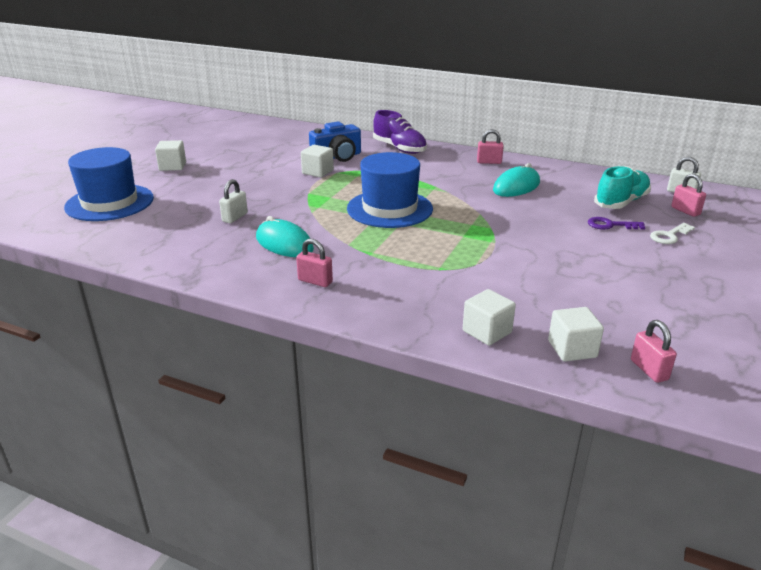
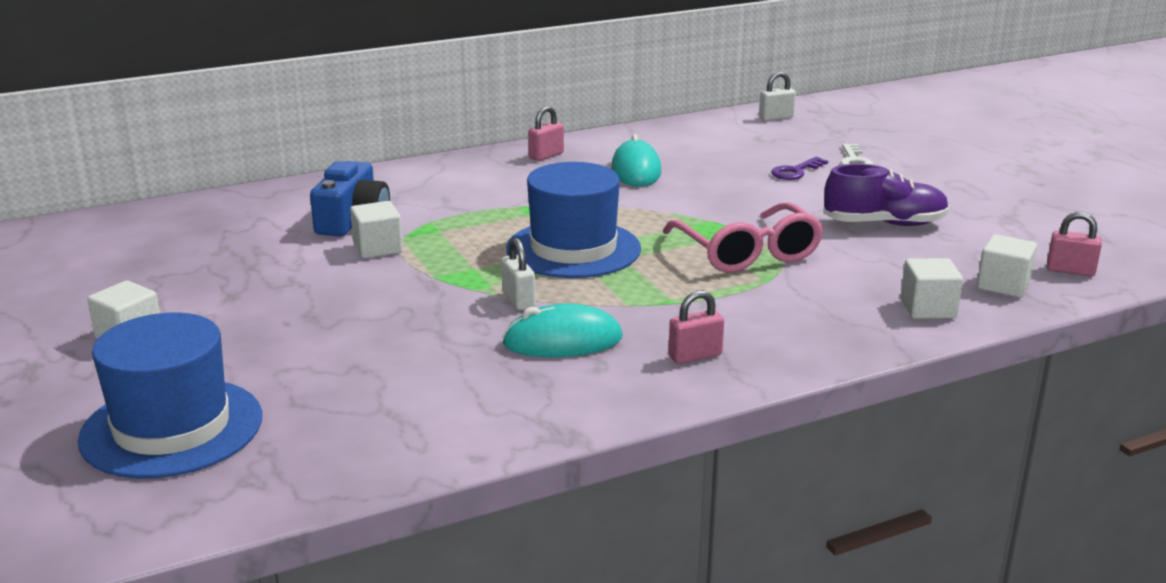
camera: 50 degrees left, 5 degrees down
(235, 217) = (421, 347): white padlock -> white padlock (518, 300)
(399, 148) = (406, 180): purple shoe -> purple shoe (884, 224)
(466, 251) = (747, 252): none -> pink glasses
(621, 202) = (755, 147): turquoise shoe -> none
(685, 211) = (816, 133): pink padlock -> none

